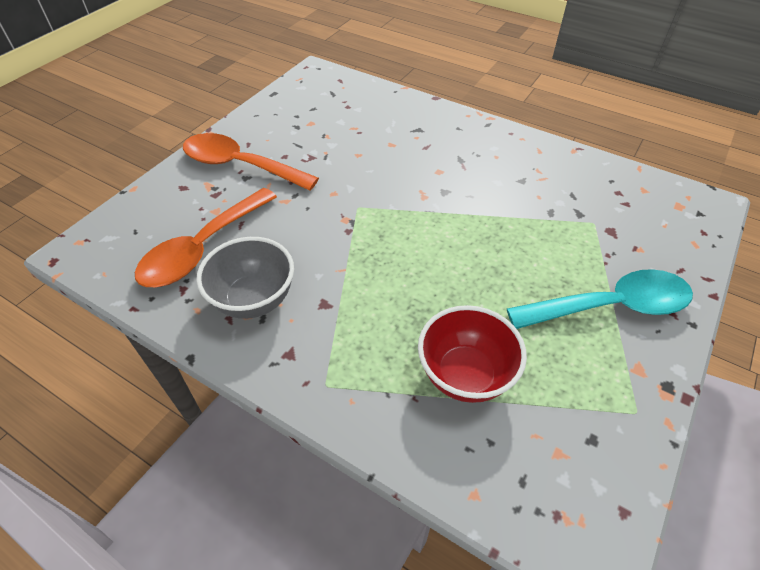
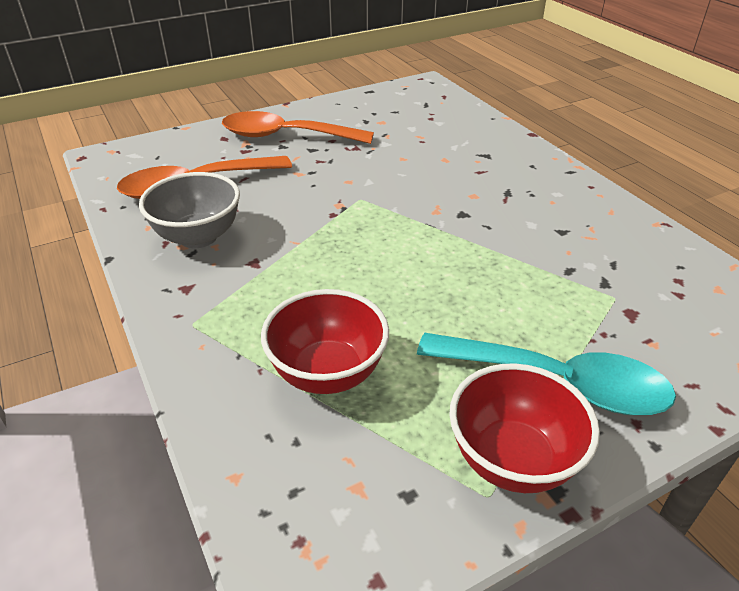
camera: 30 degrees right, 10 degrees down
(240, 165) = (286, 136): orange spoon -> orange spoon turned 45 degrees counterclockwise
(629, 378) = (512, 460): none -> red bowl

